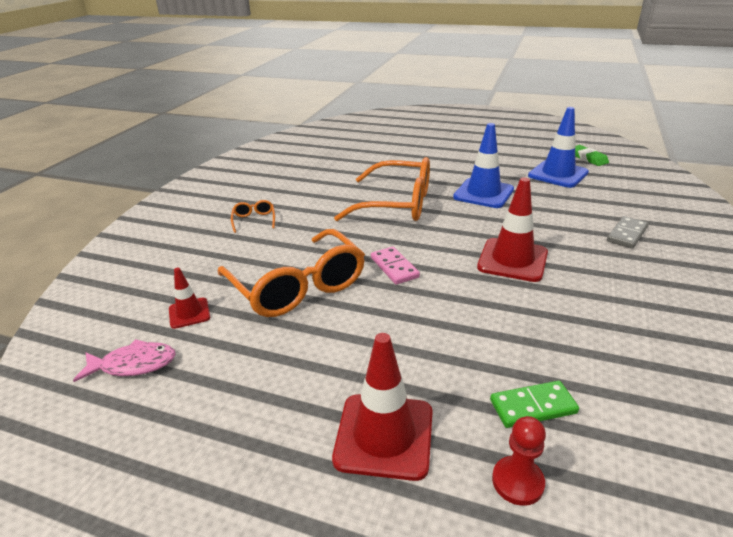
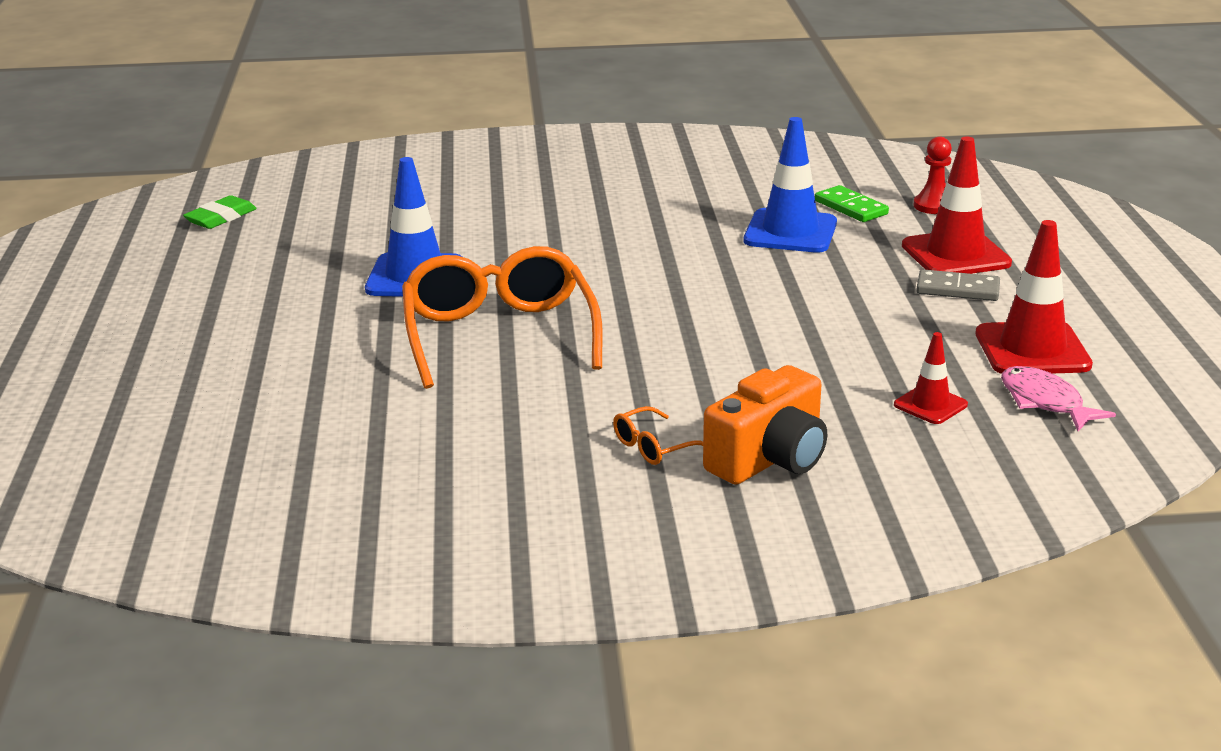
camera: 115 degrees left, 5 degrees down
(208, 245) = (769, 459): none -> orange camera
(297, 286) = (798, 351): orange glasses -> none
(394, 267) = (693, 300): pink domino -> none
(512, 260) = (611, 237): red traffic cone -> red traffic cone (1032, 350)
(558, 174) = (305, 233): blue traffic cone -> blue traffic cone (790, 232)
(627, 234) = (492, 186): grey domino -> grey domino (957, 289)

